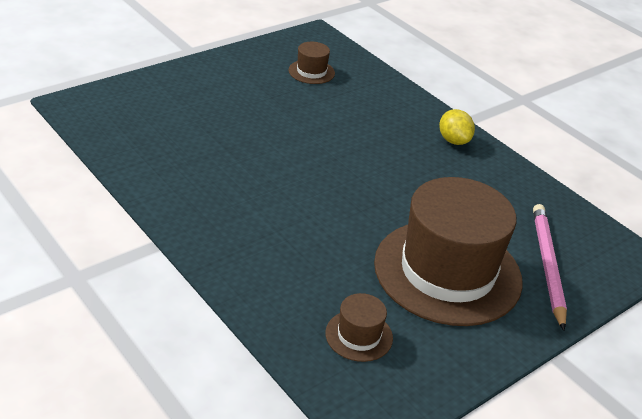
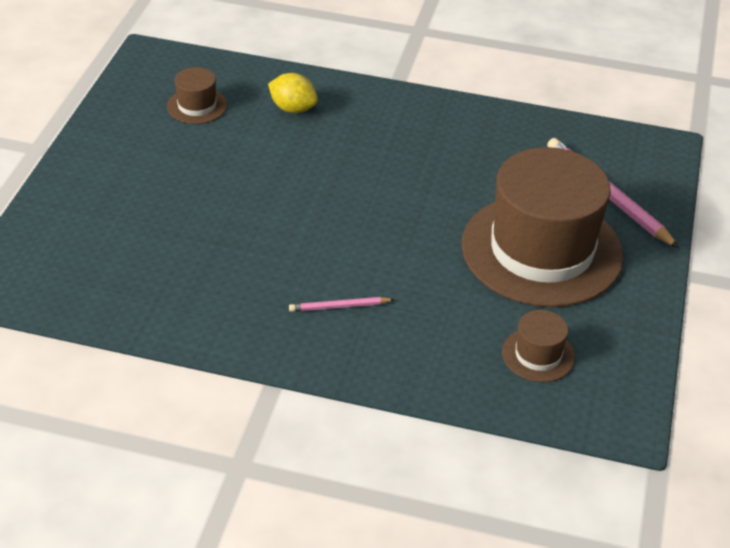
camera: 35 degrees left, 5 degrees up
(256, 224) = (339, 306): none -> pink pencil
(453, 140) = (410, 112): yellow lemon -> yellow lemon (293, 108)

